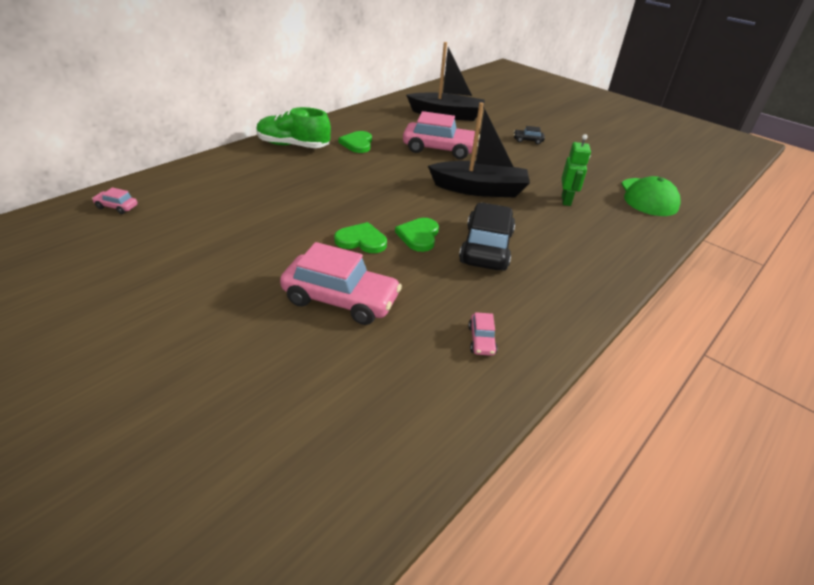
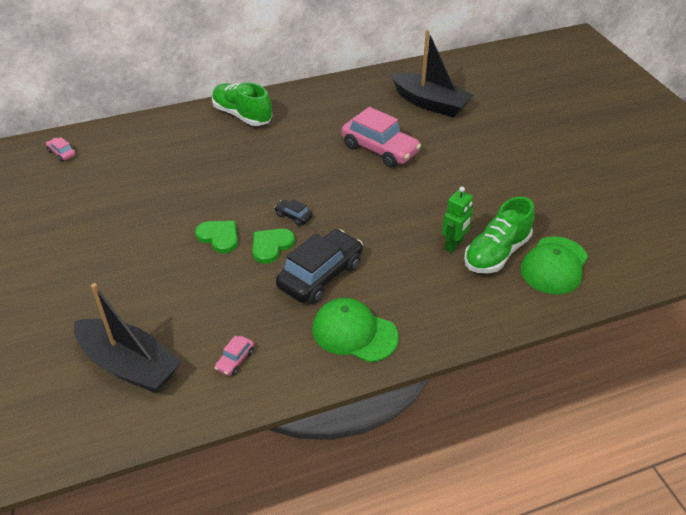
camera: 30 degrees right, 5 degrees up
(340, 300) = (159, 288): pink car -> none
(357, 143) = (303, 125): green heart -> none
(479, 189) = (375, 209): black boat -> black boat (129, 365)
(527, 140) = (490, 157): black car -> black car (293, 216)
(561, 283) = (354, 333): none -> green cap
(601, 199) = (496, 253): none -> green shoe

